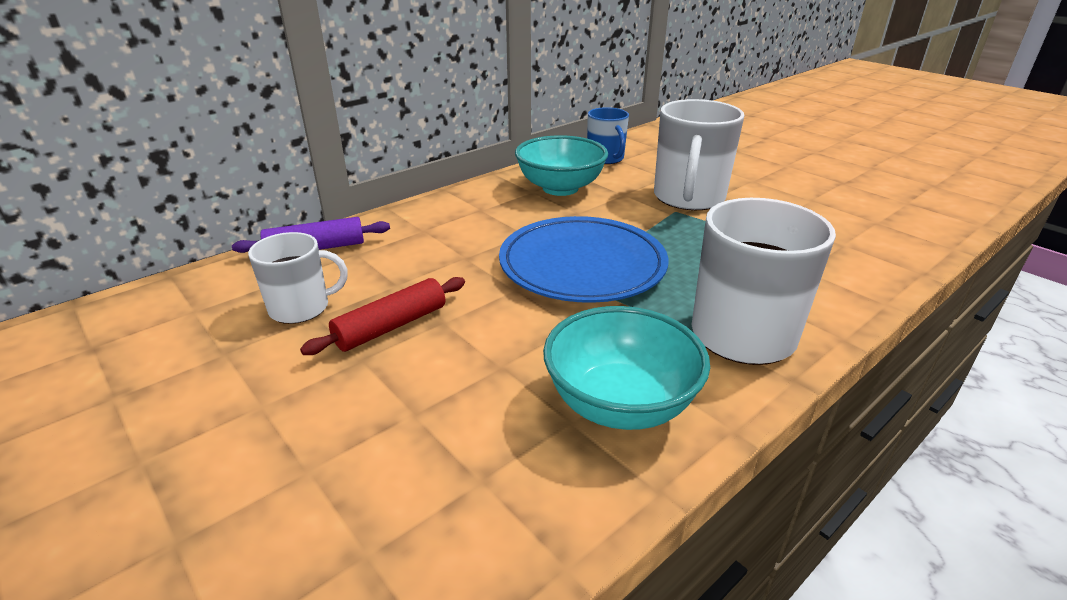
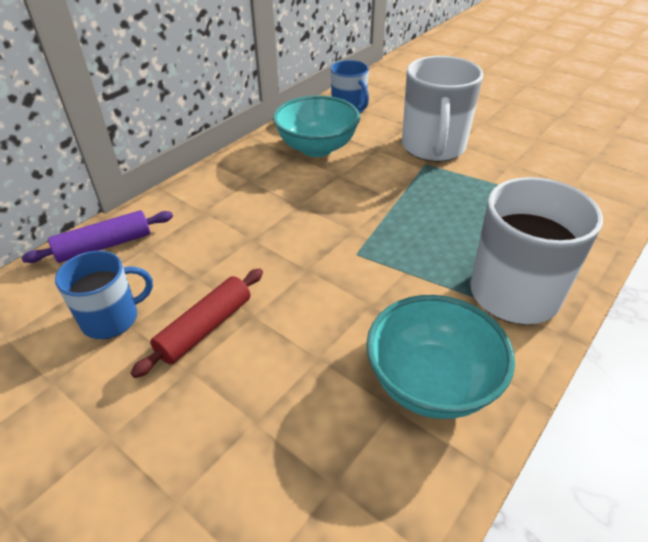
camera: 10 degrees left, 10 degrees up
(301, 308) = (112, 319): white mug -> blue mug
(582, 265) = (360, 235): blue plate -> none

